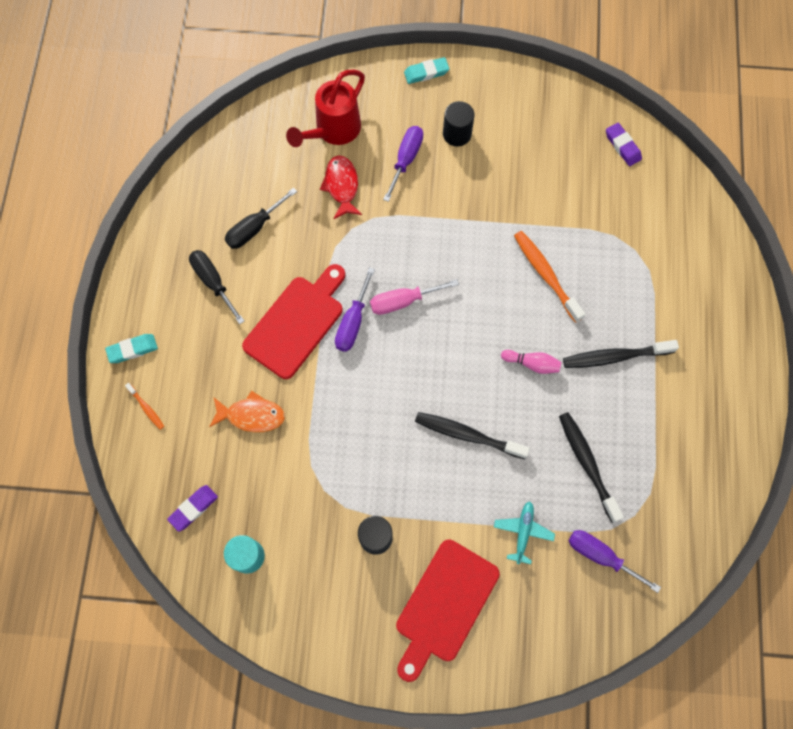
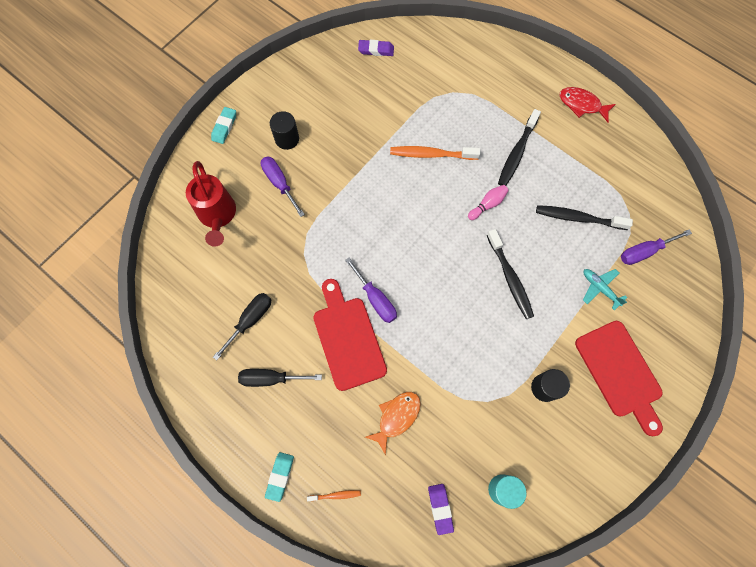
camera: 55 degrees left, 0 degrees up
(254, 228) = (250, 320): black screwdriver -> black screwdriver turned 135 degrees counterclockwise
(342, 186) = (265, 238): red fish -> red fish (582, 105)
(403, 301) = (384, 255): pink screwdriver -> none
(467, 435) = (510, 278): black toothbrush -> black toothbrush turned 75 degrees counterclockwise

